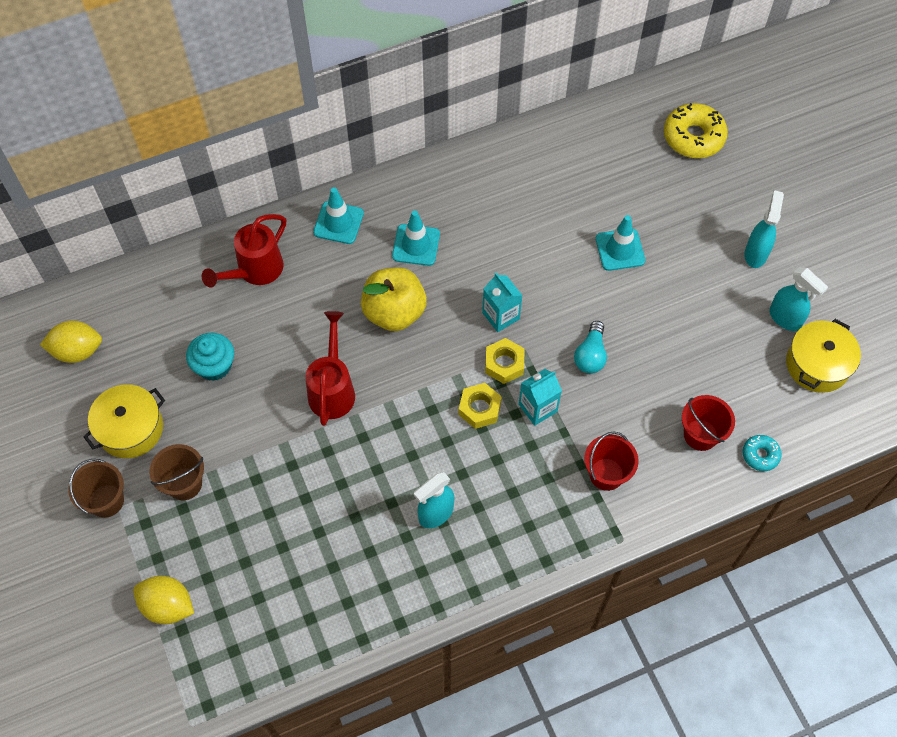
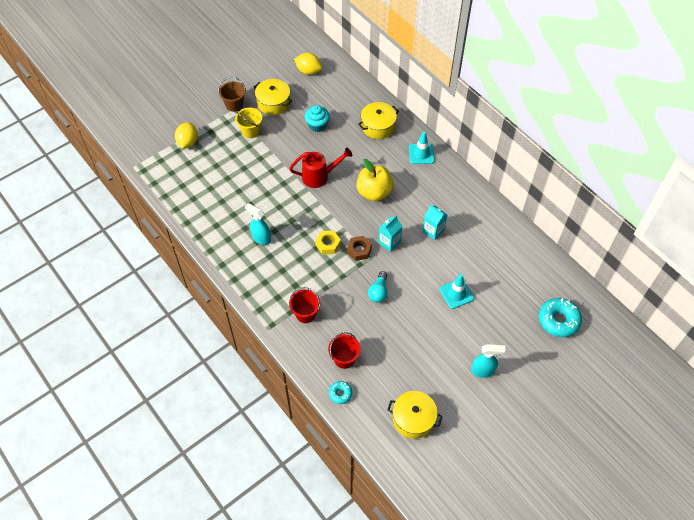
camera: 75 degrees right, 5 degrees down
(77, 351) = (308, 71): yellow lemon -> yellow lemon turned 45 degrees counterclockwise
(184, 484) = (250, 131): brown bucket -> yellow bucket
(255, 271) = (378, 126): red watering can -> yellow pot
(416, 245) = (420, 192): turquoise traffic cone -> none
(504, 364) = (359, 250): yellow nut -> brown nut
(538, 408) = (336, 272): turquoise carton -> turquoise carton (433, 231)
(590, 355) = (378, 292): turquoise light bulb -> turquoise light bulb turned 75 degrees counterclockwise
(693, 137) = (558, 320): yellow donut -> turquoise donut
(785, 318) = (440, 395): turquoise spray bottle -> none

